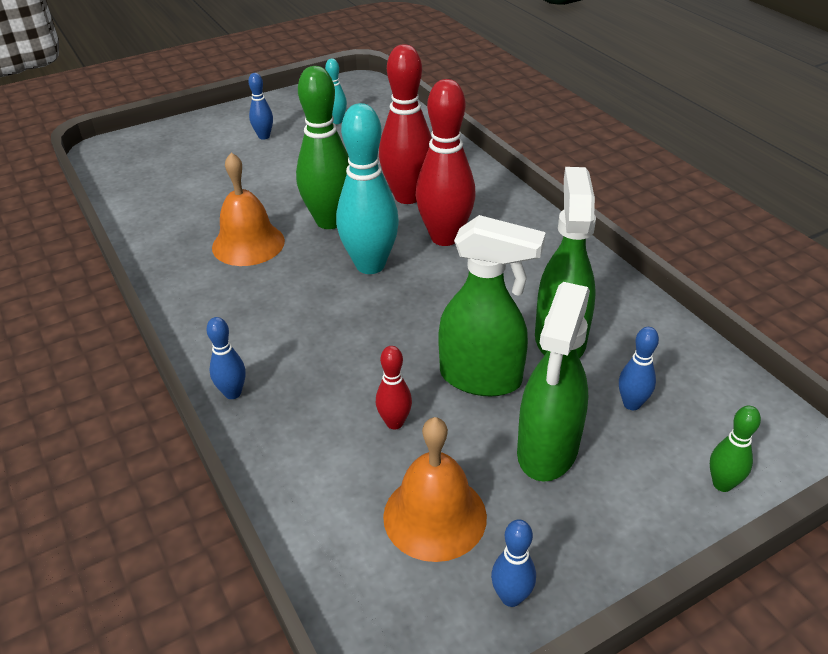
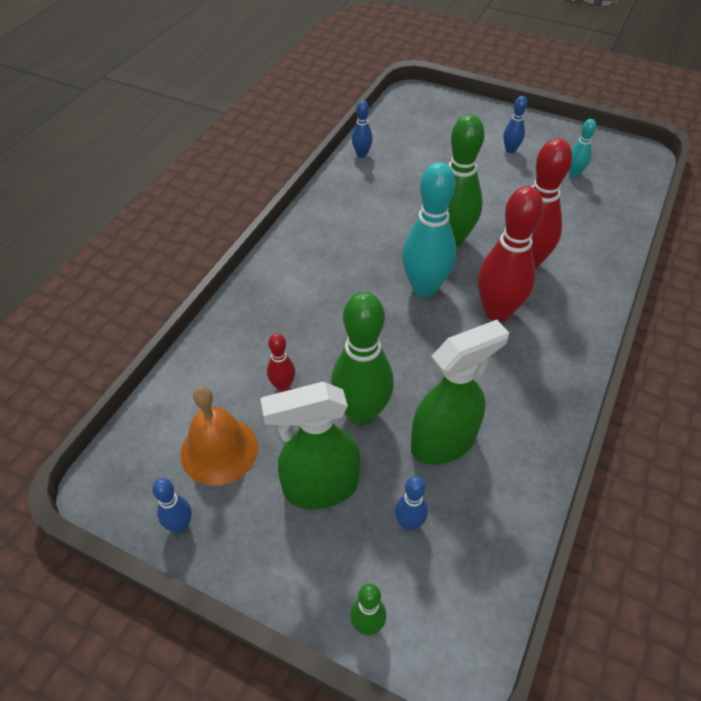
camera: 55 degrees right, 10 degrees up
(232, 393) = (249, 292): blue bowling pin -> blue bowling pin (361, 154)
(248, 244) = (387, 215): orange bell -> none
(481, 378) = (361, 413): green spray bottle -> green bowling pin

